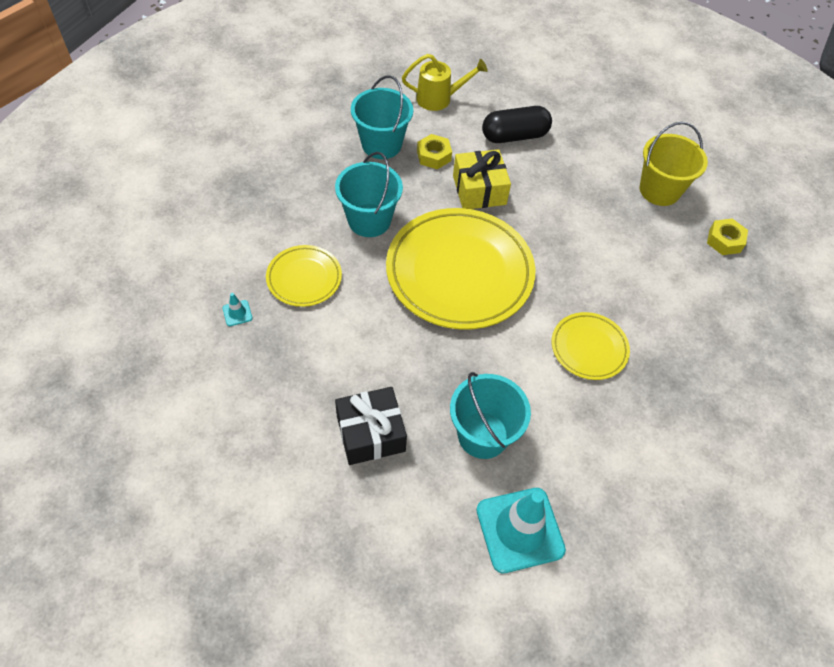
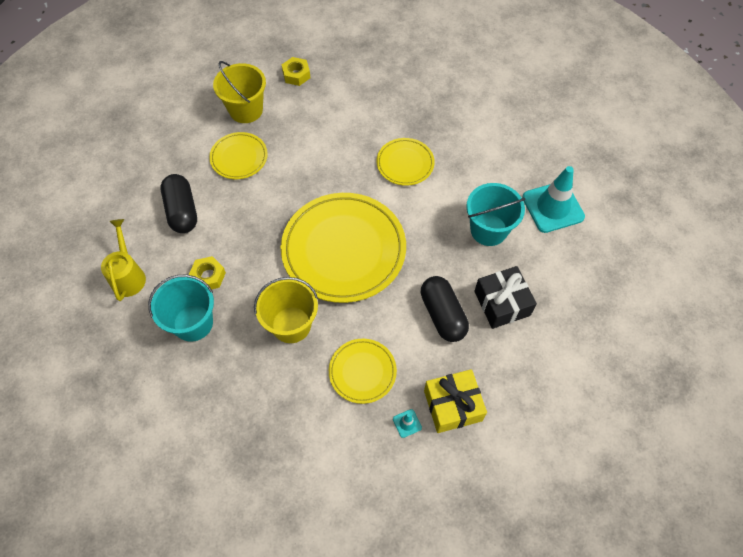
camera: 90 degrees left, 5 degrees up
(363, 364) = (442, 315): none -> black capsule
(369, 220) = (291, 325): turquoise bucket -> yellow bucket
(479, 190) = (250, 238): yellow gift -> yellow gift (453, 405)
(588, 183) = (239, 158): none -> yellow plate

